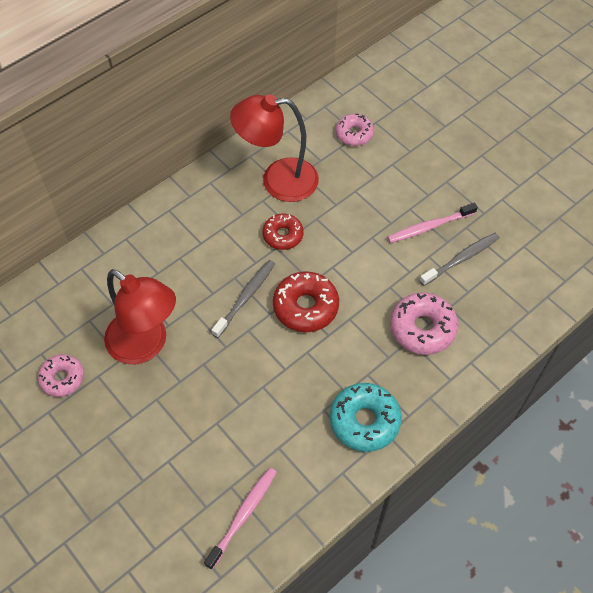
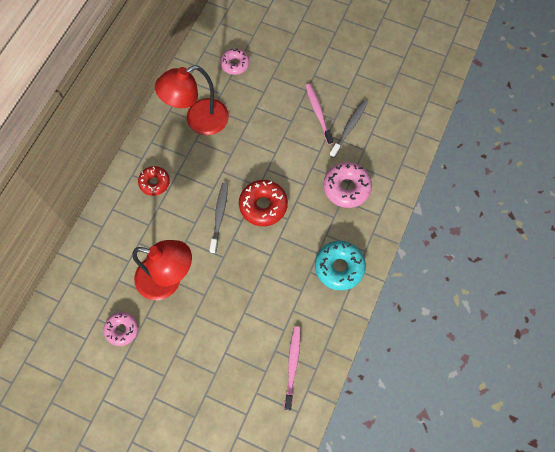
camera: 25 degrees left, 10 degrees up
(283, 235) = (222, 160): red donut -> red donut (154, 182)
(430, 227) = (318, 113): pink toothbrush -> pink toothbrush turned 120 degrees clockwise

